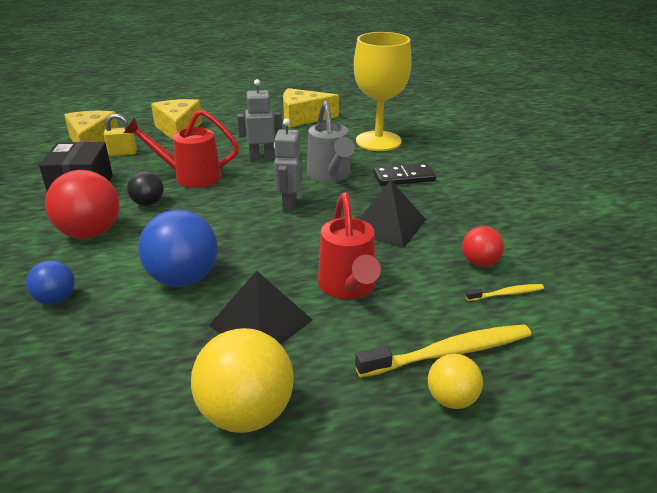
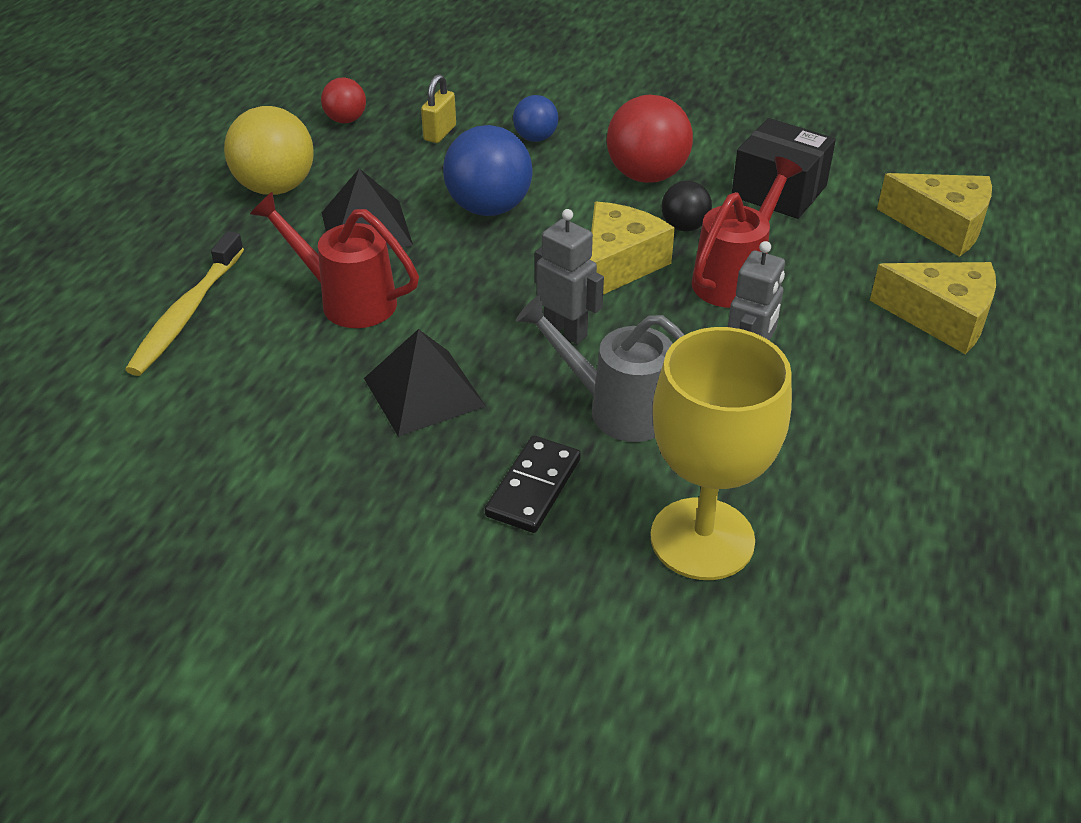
camera: 125 degrees right, 10 degrees up
(122, 153) = (873, 243): yellow padlock -> yellow padlock (440, 133)
(303, 118) = (904, 491): yellow cheese -> yellow cheese (618, 265)
(452, 399) = (146, 285): yellow ball -> none
(480, 263) = (261, 423): red ball -> red ball (346, 120)
(506, 294) = (193, 406): yellow toothbrush -> none

